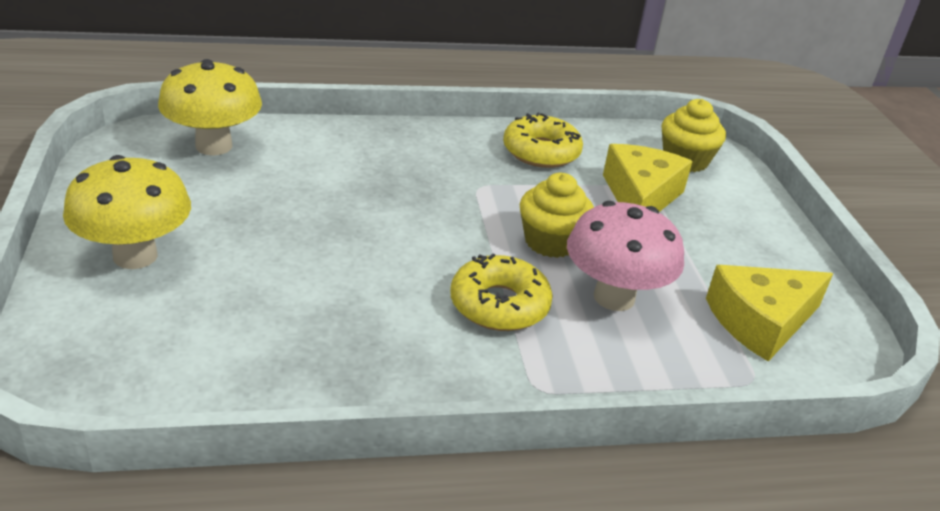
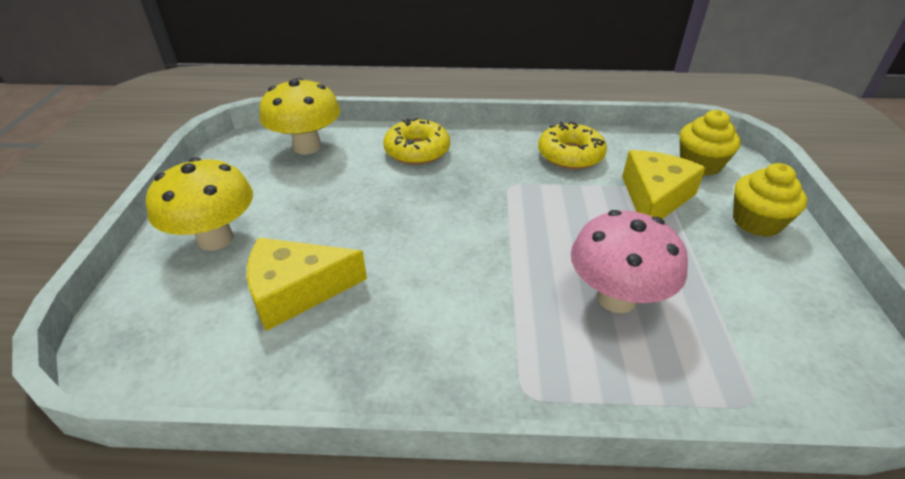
camera: 15 degrees right, 5 degrees up
(499, 305) = (506, 300): yellow donut -> yellow donut (417, 150)
(551, 242) = (565, 239): yellow cupcake -> yellow cupcake (756, 222)
(761, 321) = (764, 333): yellow cheese -> yellow cheese (296, 291)

